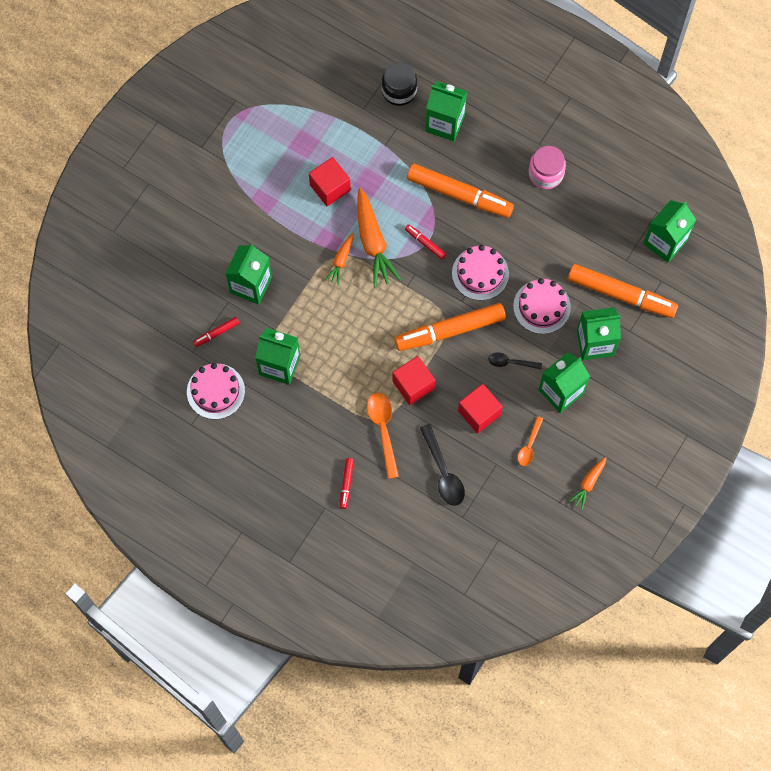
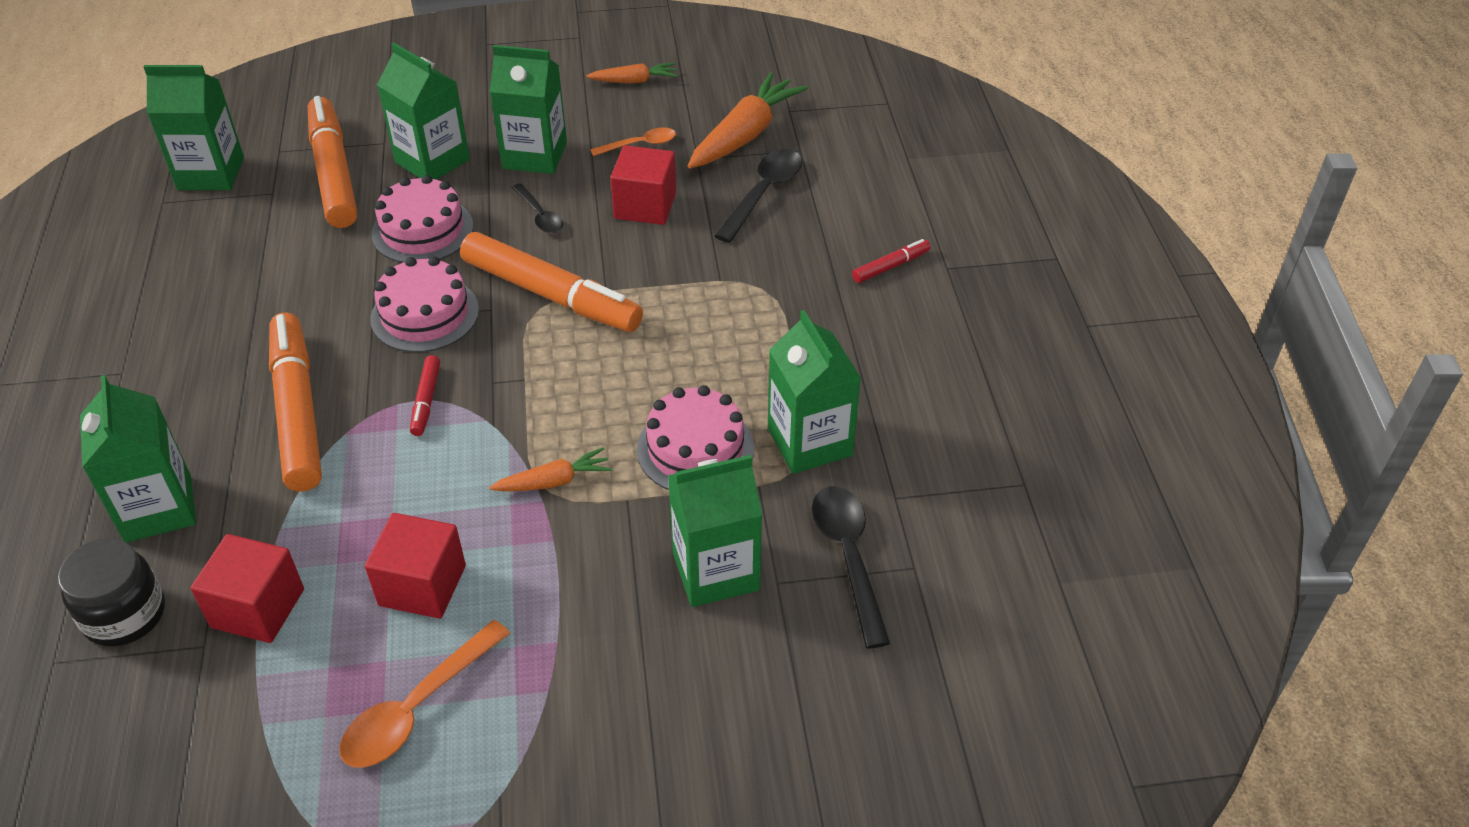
camera: 130 degrees left, 25 degrees down
(215, 391) = (940, 490): pink cake -> pink cake (695, 449)
(216, 333) = (848, 557): red marker -> black spoon
(373, 242) = (482, 462): orange carrot -> orange carrot (745, 135)
(383, 430) = (774, 276): orange spoon -> orange spoon (417, 708)
(413, 385) = (675, 284): red cube -> red cube (258, 608)
(545, 174) = (178, 337): pink jar -> none

